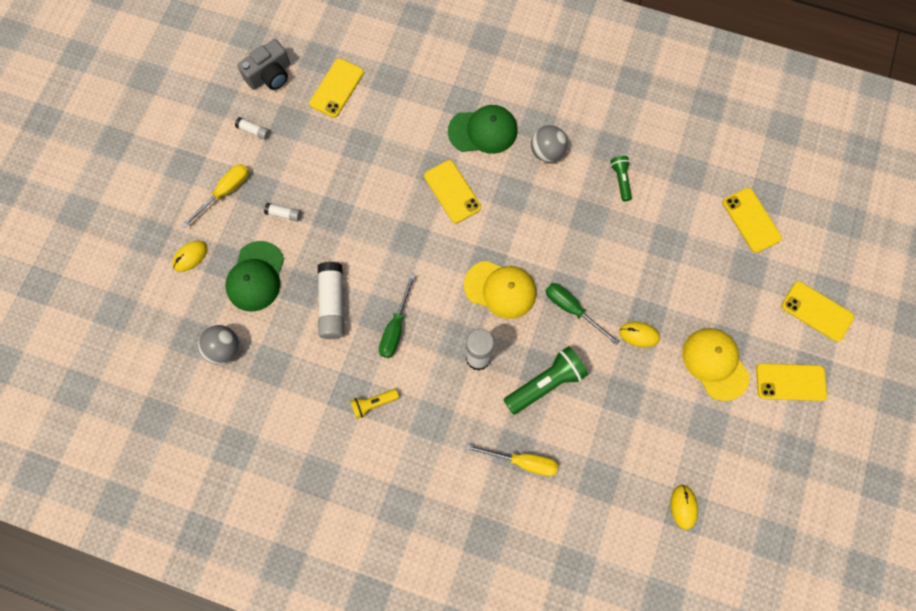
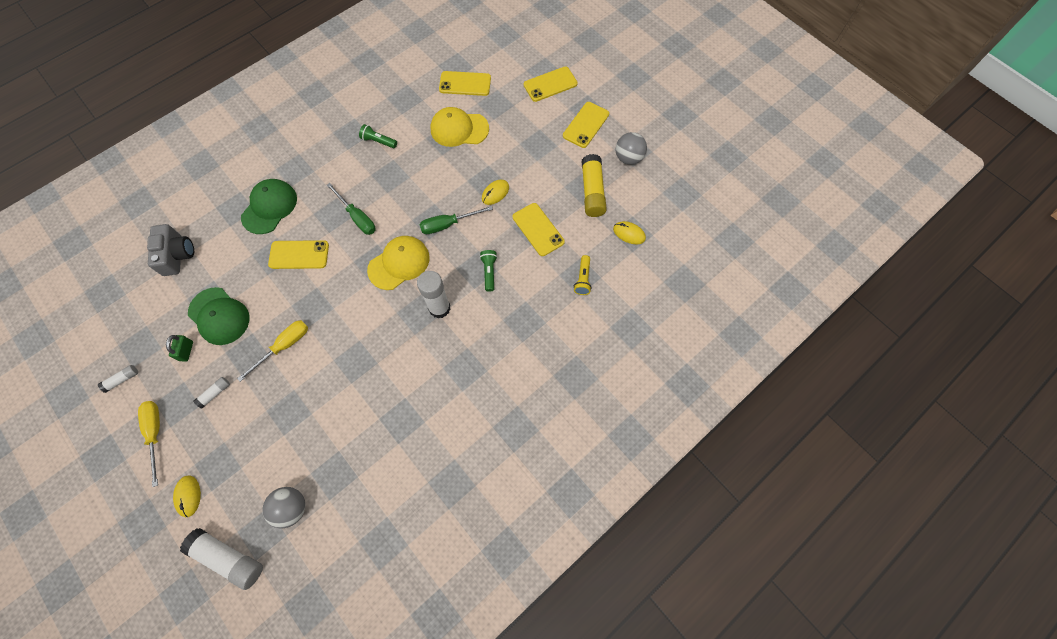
camera: 60 degrees left, 5 degrees down
(256, 276) = (250, 446): green cap -> green cap (219, 316)
(270, 75) = (85, 340): grey camera -> grey camera (177, 255)
(307, 163) = (186, 351): none -> green padlock
(332, 304) = (320, 394): white glue stick -> white glue stick (228, 558)
(337, 88) = (143, 293): yellow phone -> yellow phone (538, 229)
(373, 404) = (422, 405): yellow flashlight -> yellow flashlight (583, 279)
(395, 327) = (374, 355): green screwdriver -> green screwdriver (357, 217)
(522, 461) = (535, 320): yellow screwdriver -> yellow screwdriver (284, 346)
(545, 383) = (489, 272): green flashlight -> green flashlight, size x0.56
(547, 152) = (320, 175): grey ball -> grey ball (628, 158)
(709, 437) = (592, 191): none -> yellow glue stick
(715, 364) = (546, 160): yellow cap -> yellow cap (459, 129)

